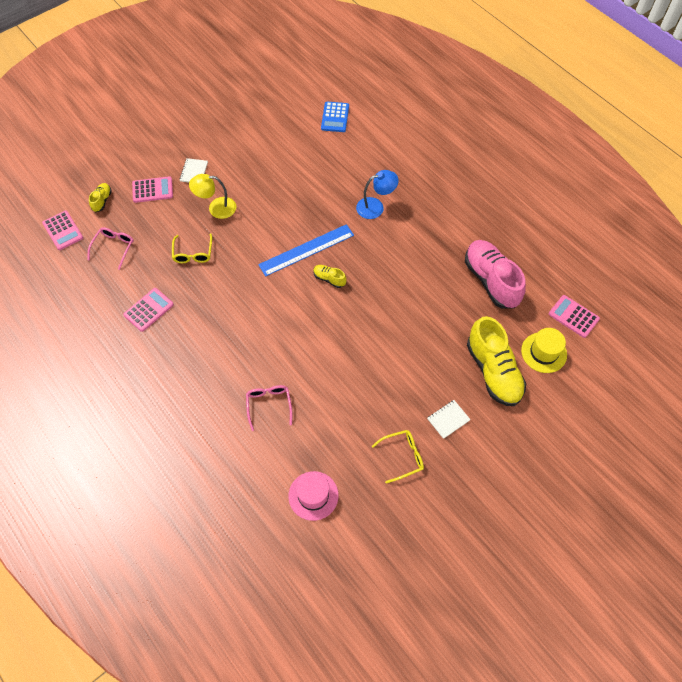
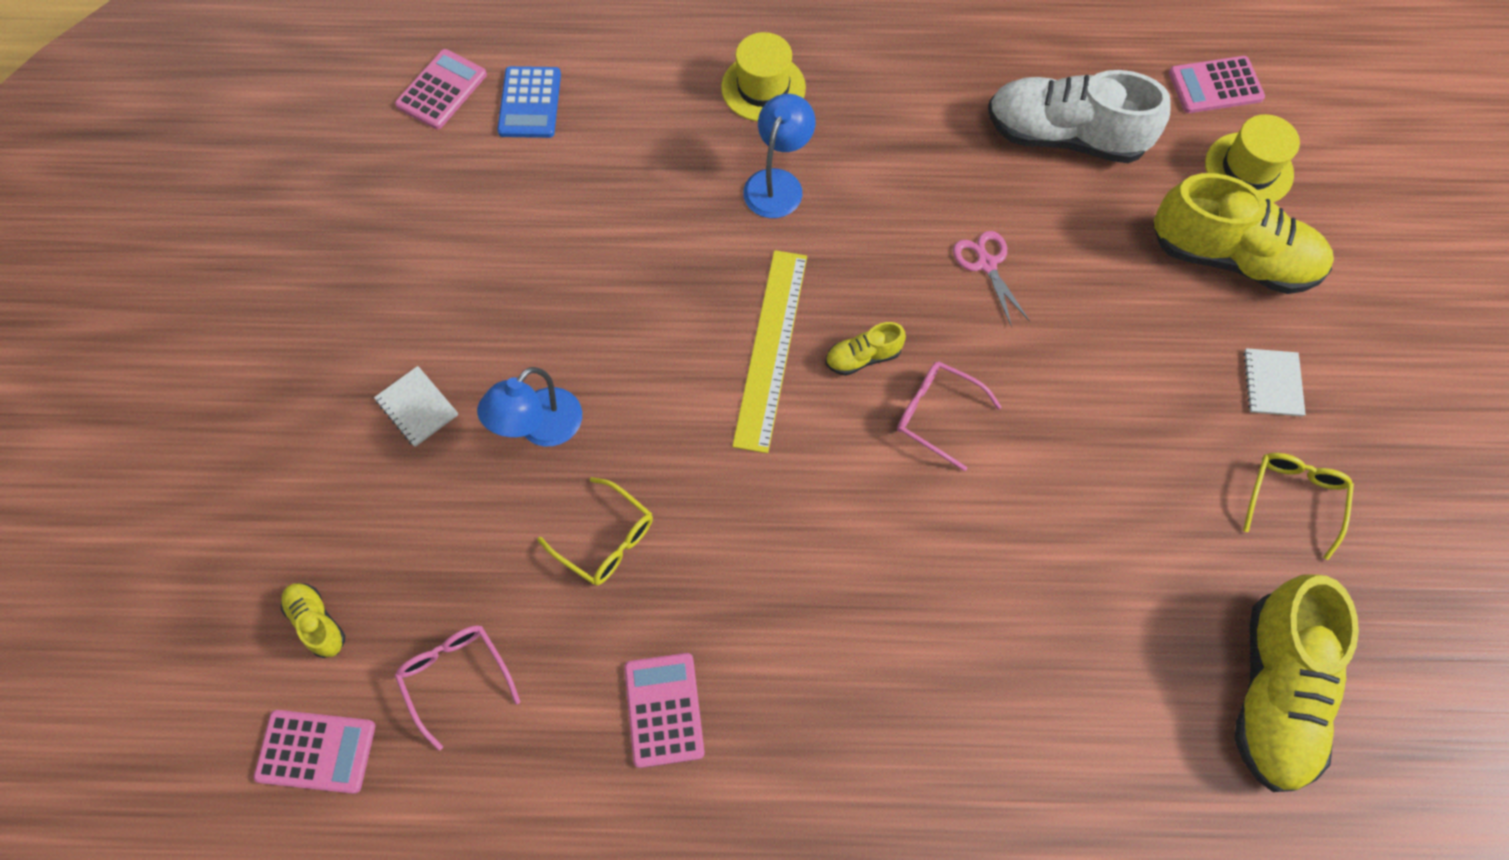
camera: 50 degrees left, 5 degrees up
(152, 190) = (386, 509): pink calculator -> pink calculator (441, 90)
(216, 208) = (540, 428): yellow lamp -> blue lamp
(269, 405) = (1043, 638): pink glasses -> pink glasses (937, 415)
(306, 250) = (771, 348): blue ruler -> yellow ruler
(313, 495) = (1274, 692): pink hat -> yellow shoe
(335, 117) = (530, 103): blue calculator -> blue calculator turned 45 degrees clockwise
(406, 291) = (986, 264): none -> pink scissors
(411, 175) = (763, 87): none -> yellow hat
(491, 280) = (1064, 137): pink shoe -> white shoe

